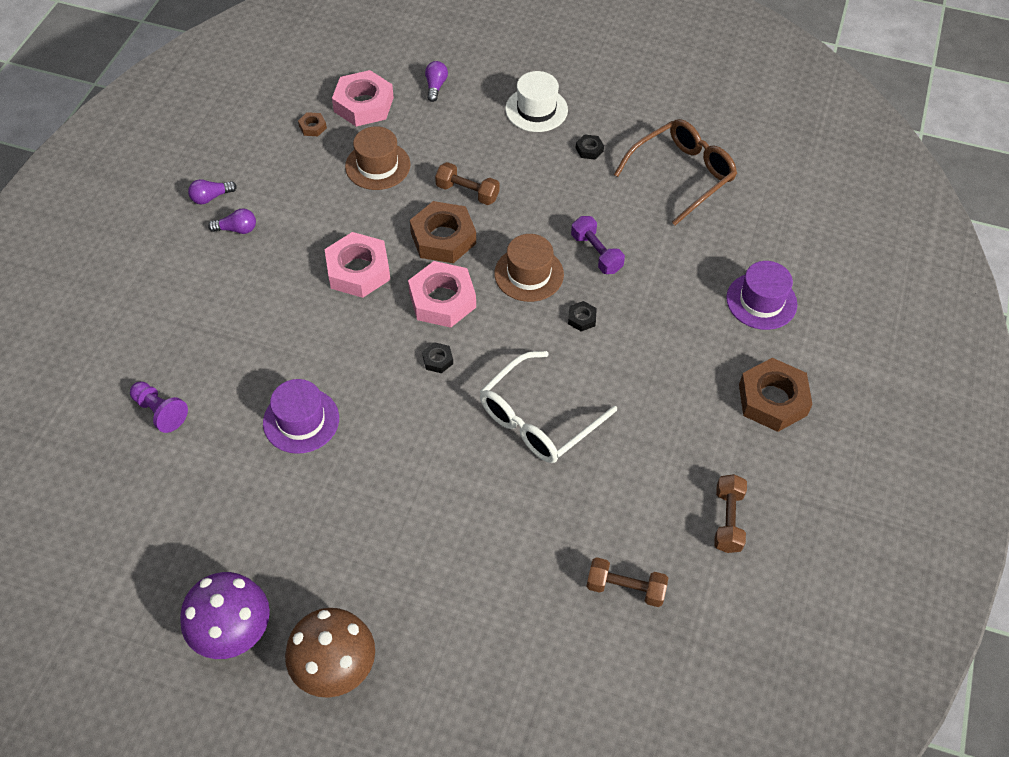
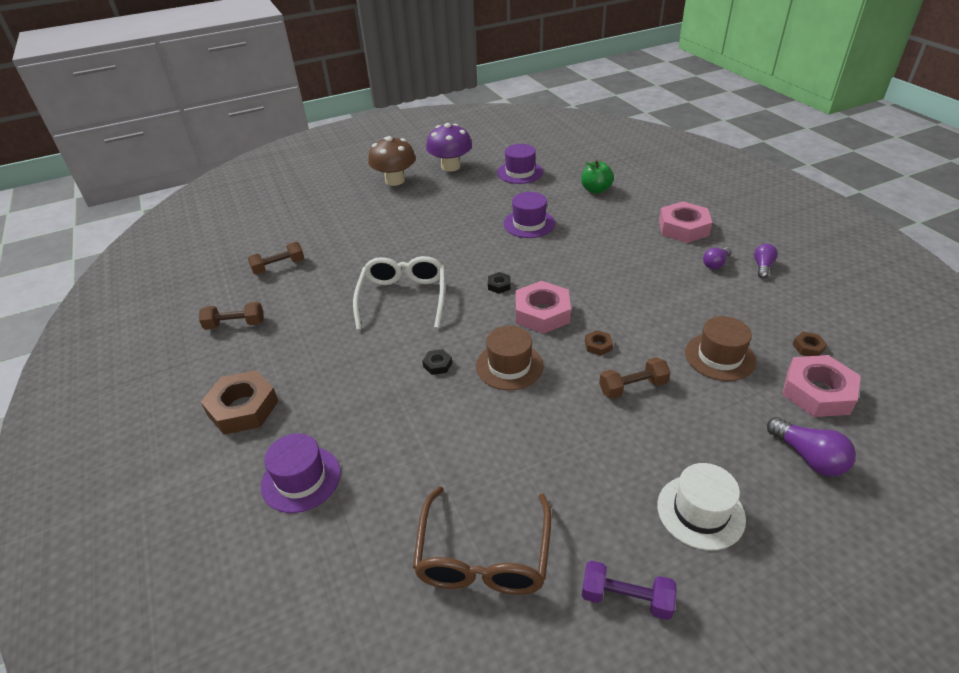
camera: 140 degrees right, 15 degrees down
(160, 412) = (596, 190): purple pawn -> green apple
(179, 528) = (520, 172): none -> purple hat
(358, 270) = (615, 293): pink nut -> pink nut (683, 228)
(435, 86) = (808, 457): purple light bulb -> purple light bulb, size x1.51
(443, 238) = (598, 345): brown nut -> brown nut, size x0.45
(589, 149) = (599, 508): black nut -> none
(596, 253) = (479, 416): purple dumbbell -> purple dumbbell (626, 598)
(727, 520) = (235, 324): brown dumbbell -> brown dumbbell turned 60 degrees counterclockwise

